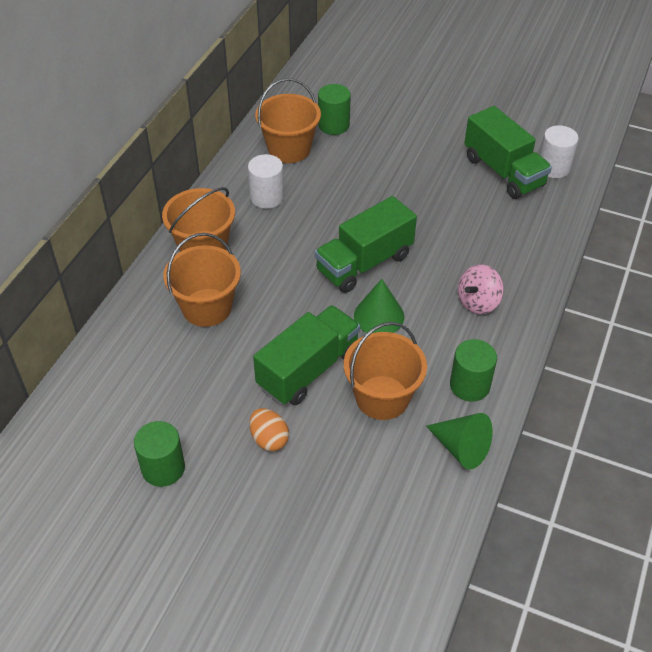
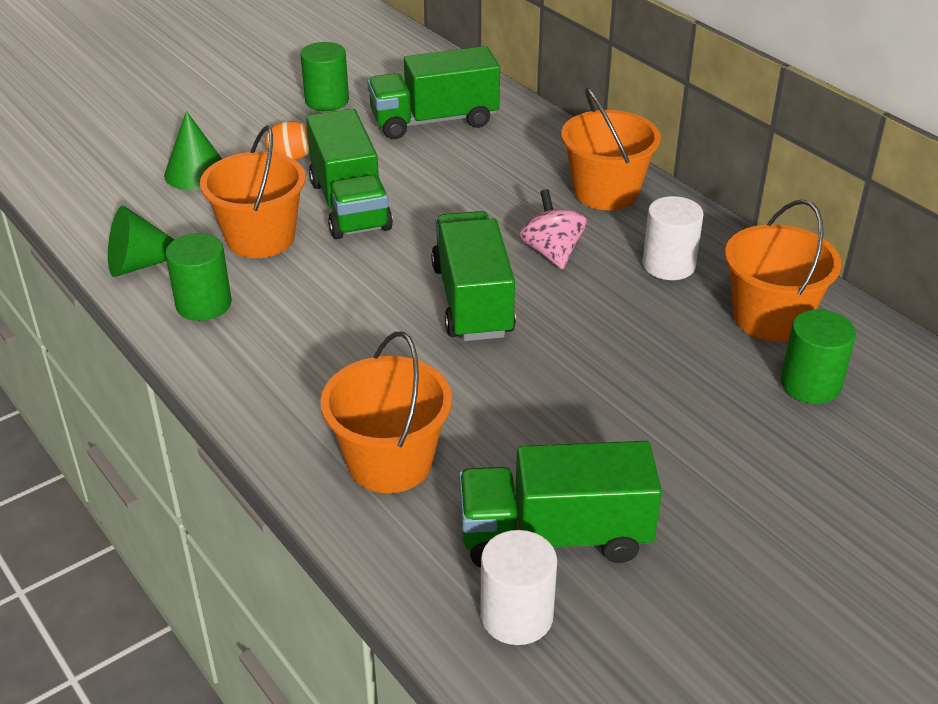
camera: 120 degrees right, 10 degrees down
(157, 378) = (434, 121): none -> green truck
(207, 307) = (504, 170): orange bucket -> orange bucket (390, 462)
(379, 316) = (374, 279): green cone -> green cone (196, 172)
(478, 302) = (312, 368): pink spinning top -> pink spinning top (552, 252)

